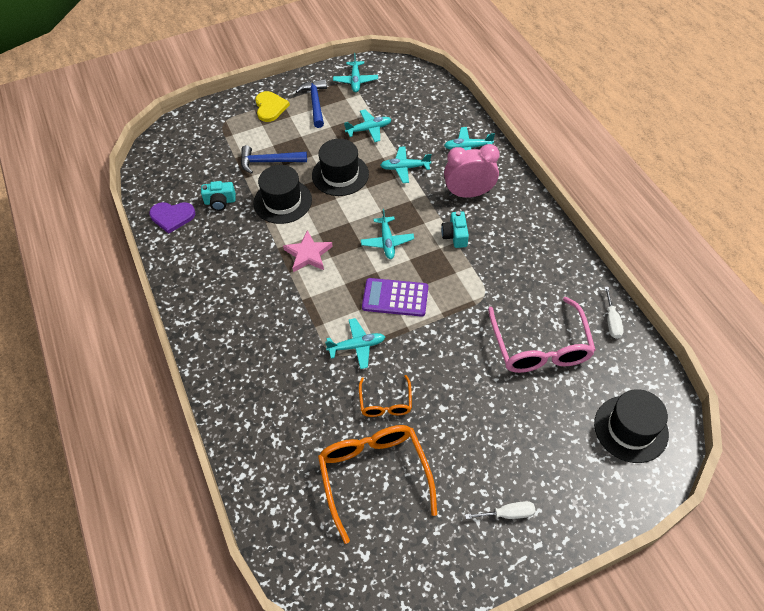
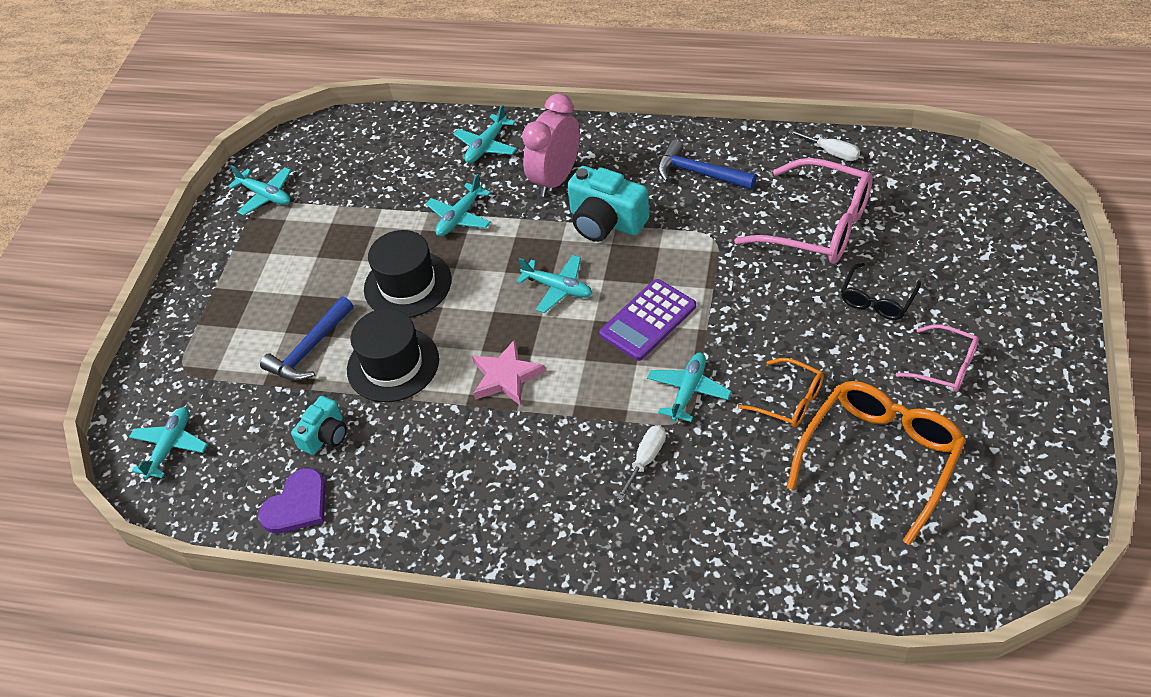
camera: 50 degrees left, 5 degrees down
(270, 107) = (213, 305): yellow heart -> none
(315, 103) = (258, 254): blue hammer -> blue hammer (699, 173)
(369, 129) = (362, 221): turquoise plane -> turquoise plane (170, 447)
(374, 475) = (880, 458): orange glasses -> orange glasses turned 105 degrees clockwise
(455, 235) = (606, 221): turquoise camera -> turquoise camera, size x1.67
(474, 479) = (945, 366): none -> pink glasses
(502, 411) = (877, 300): none -> black glasses
(508, 514) = (1006, 358): white screwdriver -> white screwdriver (646, 459)
(630, 429) = (971, 207): black hat -> none

